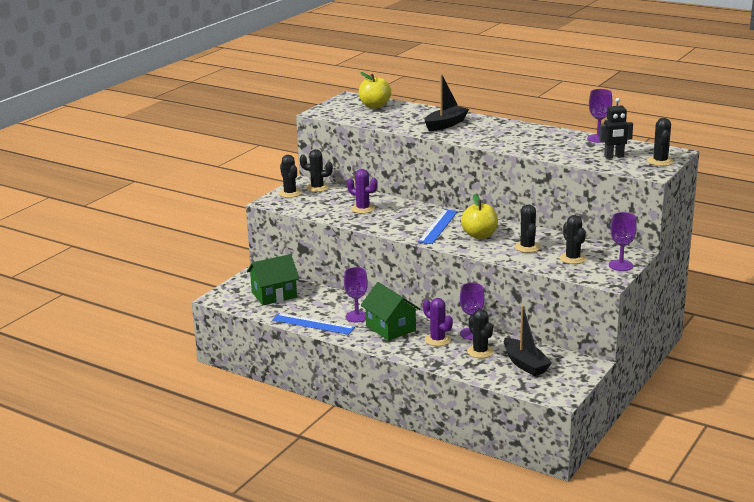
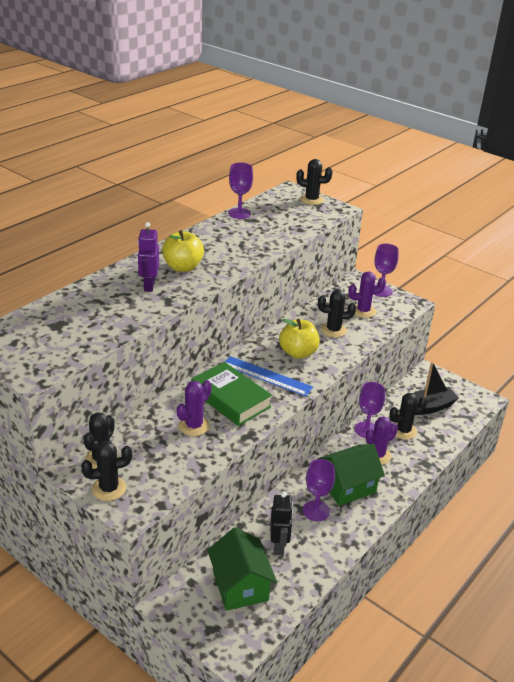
camera: 85 degrees left, 10 degrees up
(313, 324) = (328, 553): blue ruler -> none
(375, 106) = (41, 326): yellow apple -> yellow apple (183, 267)
(401, 217) = (230, 399): none -> green book
(445, 124) = (149, 286): black boat -> purple robot
(572, 258) = (363, 311): black cactus -> purple cactus
(614, 156) = (292, 216): black robot -> black robot (279, 546)

